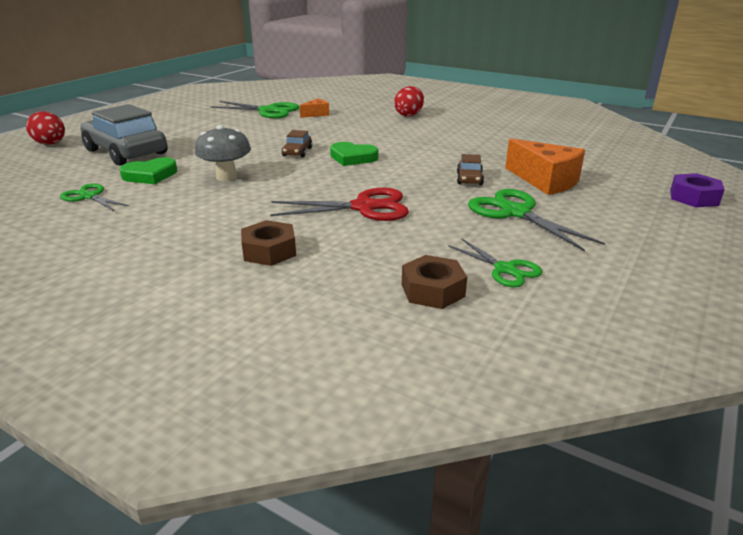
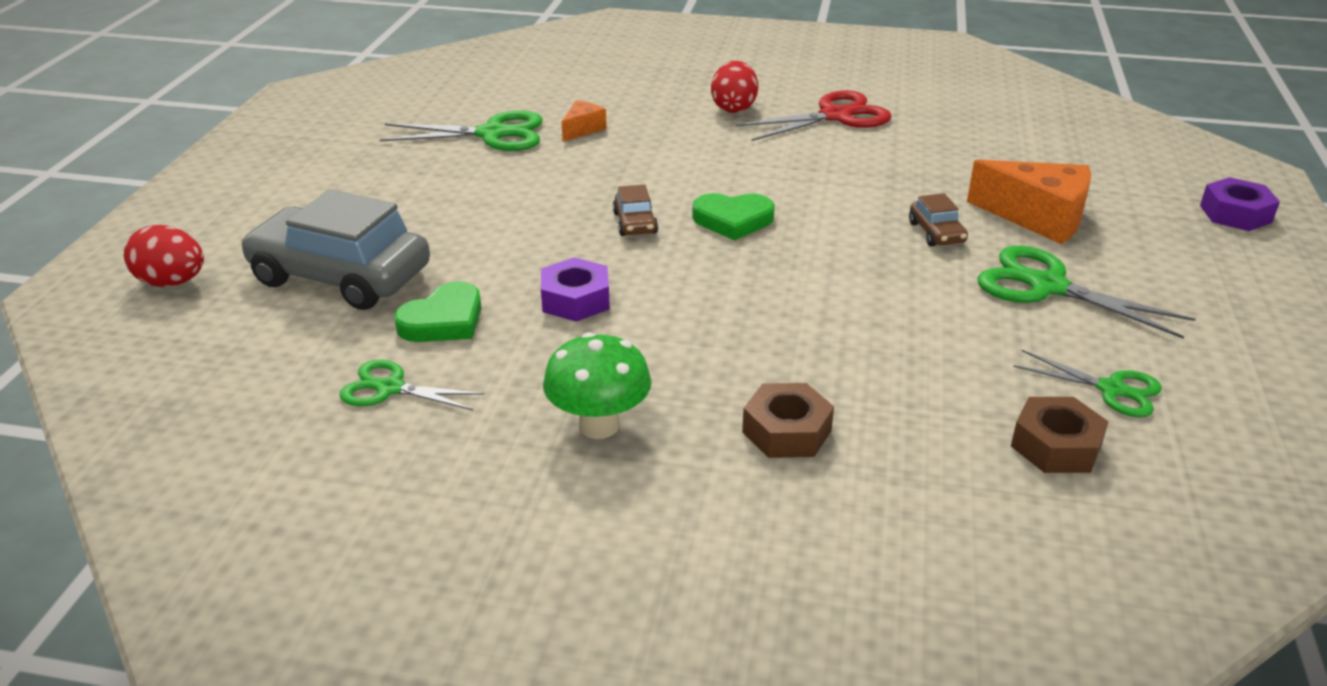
camera: 20 degrees left, 5 degrees up
(170, 229) = (599, 425): none -> green mushroom
(226, 177) = (575, 300): grey mushroom -> purple nut
(364, 207) = (841, 319): red scissors -> red scissors (835, 116)

